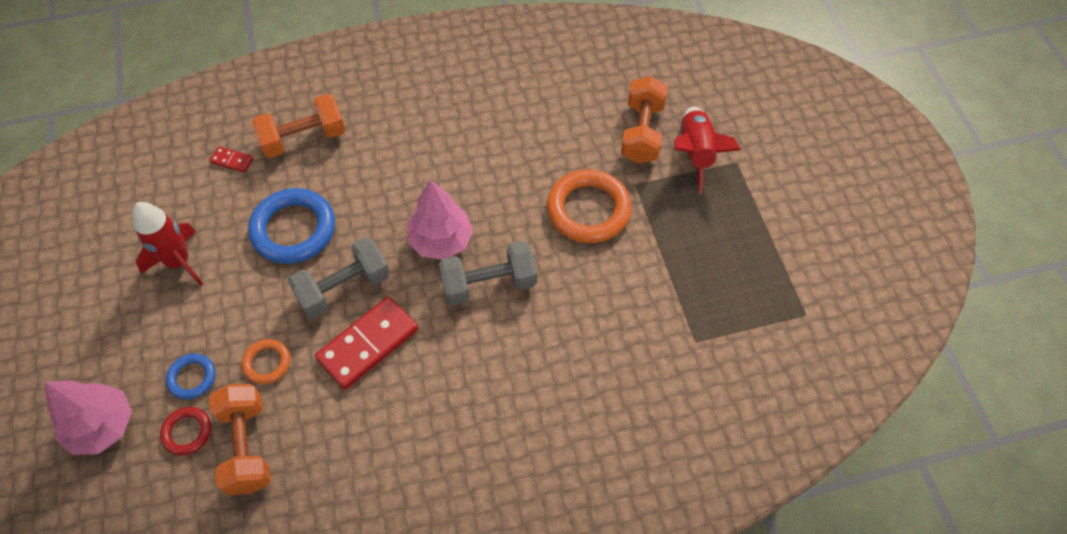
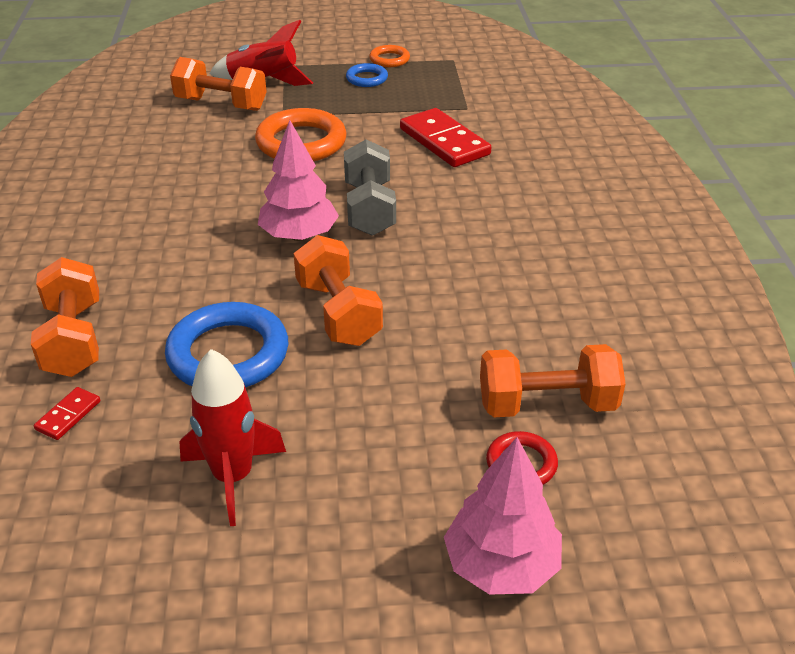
camera: 80 degrees left, 20 degrees down
(192, 378) = (438, 459): blue ring -> blue ring (367, 79)
(267, 363) = (430, 384): orange ring -> orange ring (389, 59)
(344, 288) = (338, 313): grey dumbbell -> orange dumbbell
(368, 344) = (424, 297): red domino -> red domino (444, 142)

